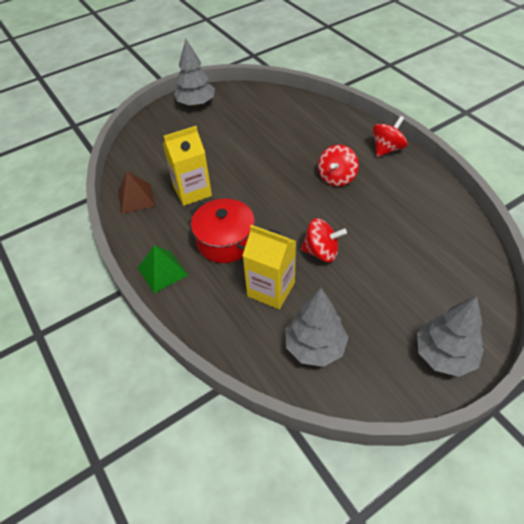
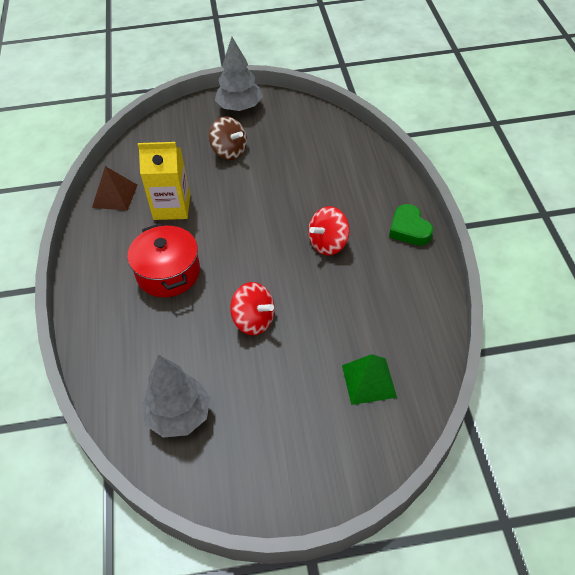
camera: 25 degrees right, 0 degrees up
(162, 271) = (91, 281): green pyramid -> green pyramid (368, 381)
(211, 137) = (229, 151): none -> brown spinning top
(271, 289) = (178, 340): yellow carton -> none
(387, 149) = (409, 229): red spinning top -> green heart
(444, 355) = (299, 480): grey tree -> none

